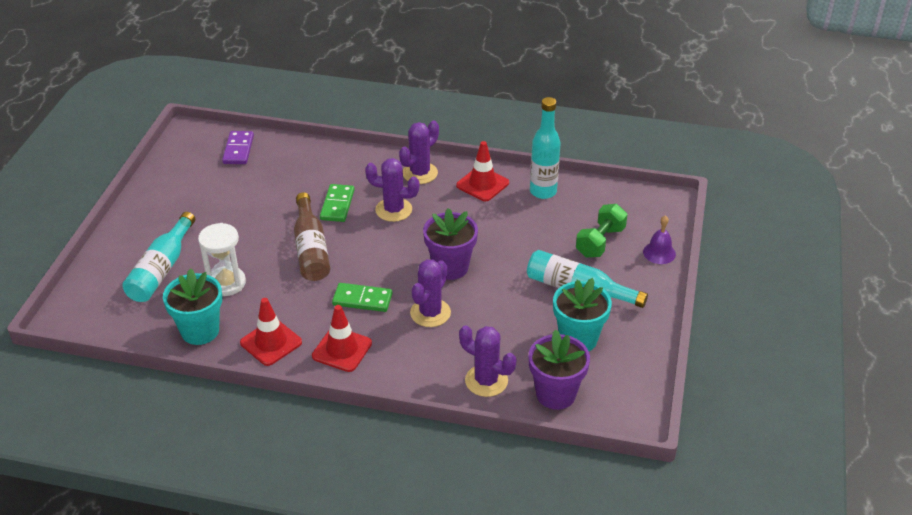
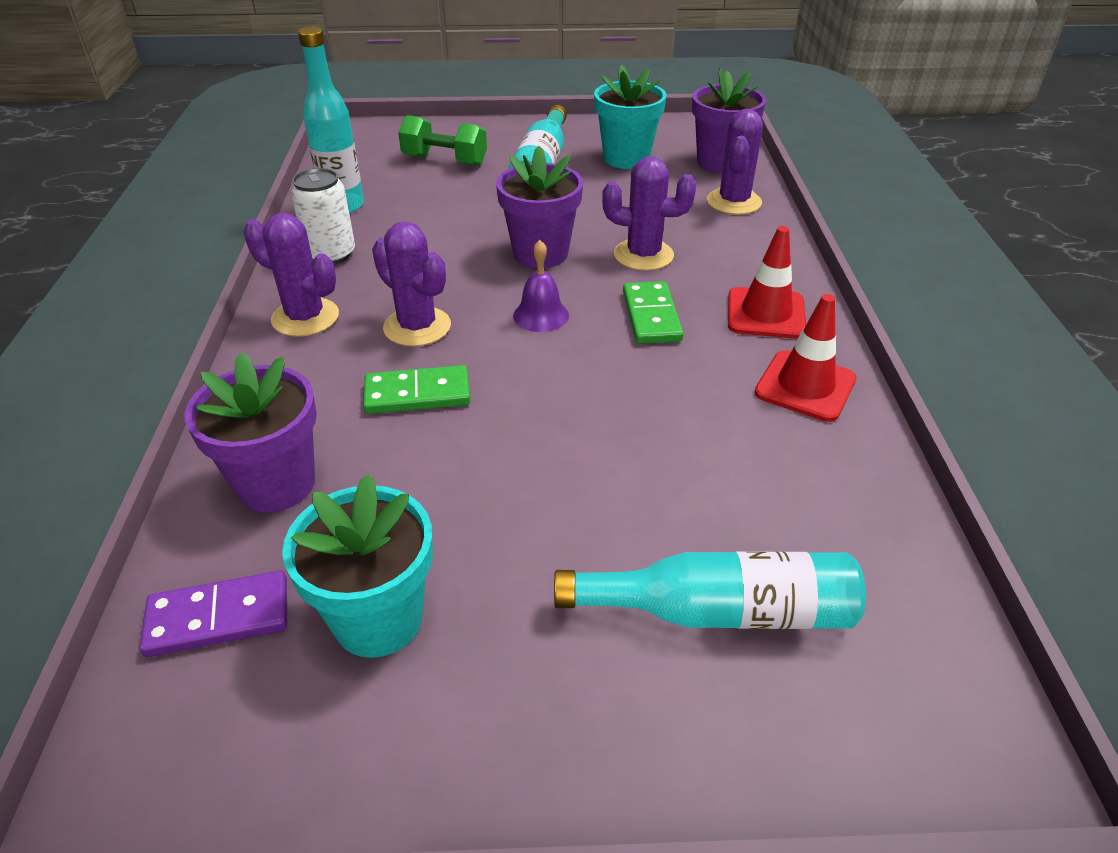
camera: 105 degrees left, 0 degrees up
(200, 331) = (844, 482): turquoise flower pot -> turquoise flower pot (378, 619)
(226, 283) = (702, 485): white hourglass -> none
(299, 163) = (276, 484): none -> purple flower pot
(311, 249) = (556, 397): brown bottle -> none
(393, 210) = (417, 327): purple cactus -> purple cactus turned 45 degrees counterclockwise
(482, 184) = (331, 254): red traffic cone -> white can
(659, 253) = (453, 128): purple bell -> purple bell (541, 315)

